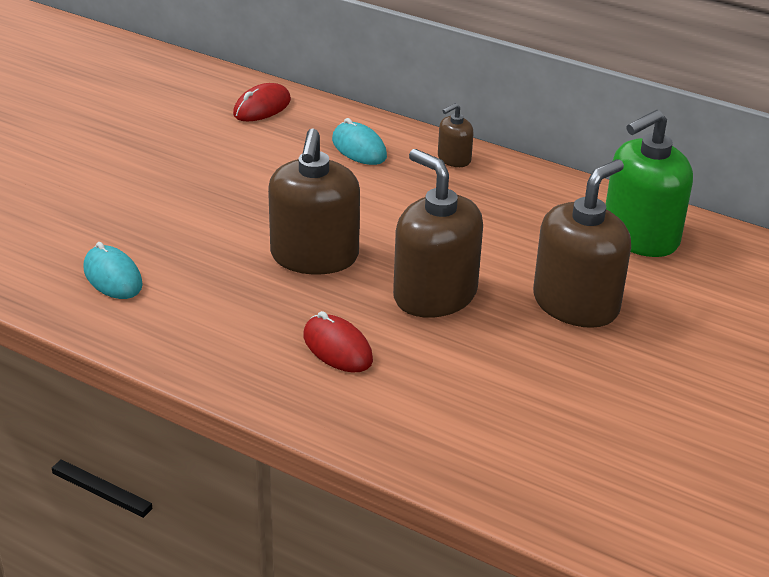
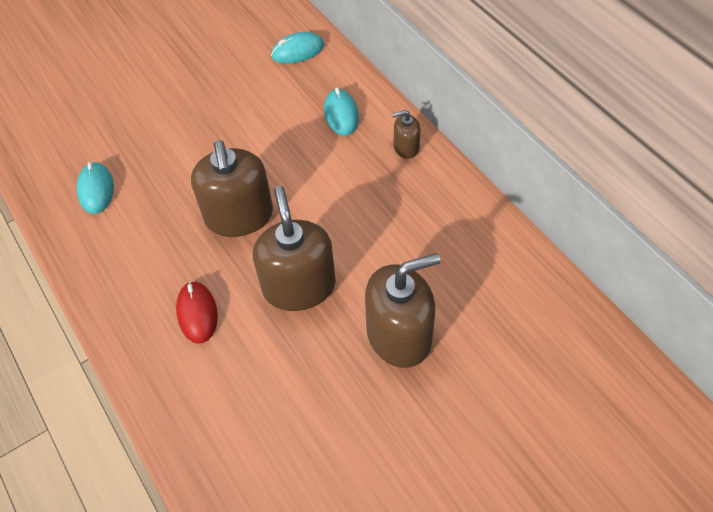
camera: 30 degrees right, 20 degrees up
(262, 107) = (297, 51): red mouse -> turquoise mouse
(314, 256) = (239, 216): brown soap dispenser -> brown soap dispenser turned 45 degrees counterclockwise
(640, 236) = (501, 280): green soap dispenser -> none

